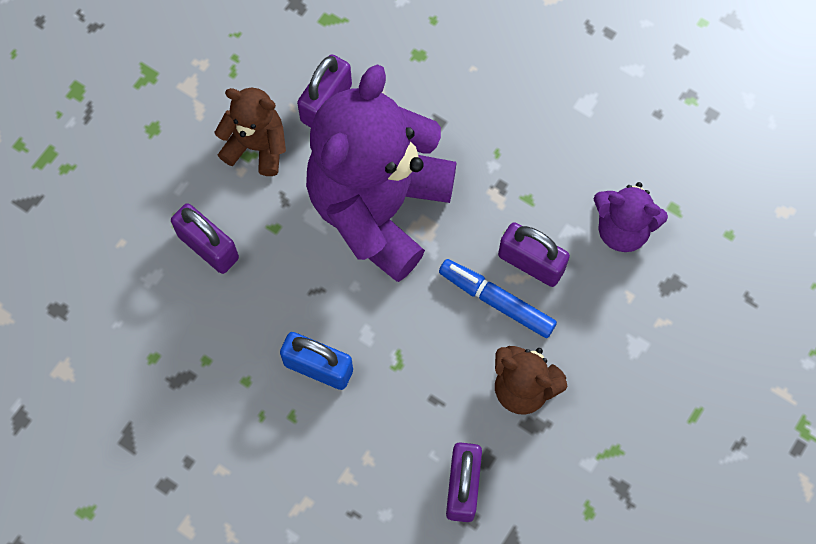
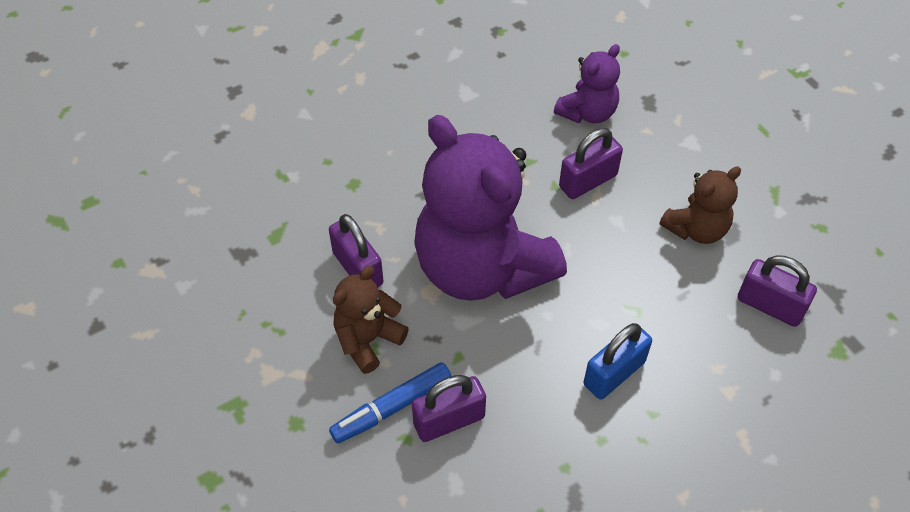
camera: 65 degrees left, 15 degrees down
(496, 301) = (611, 217): blue marker -> blue marker (391, 407)

